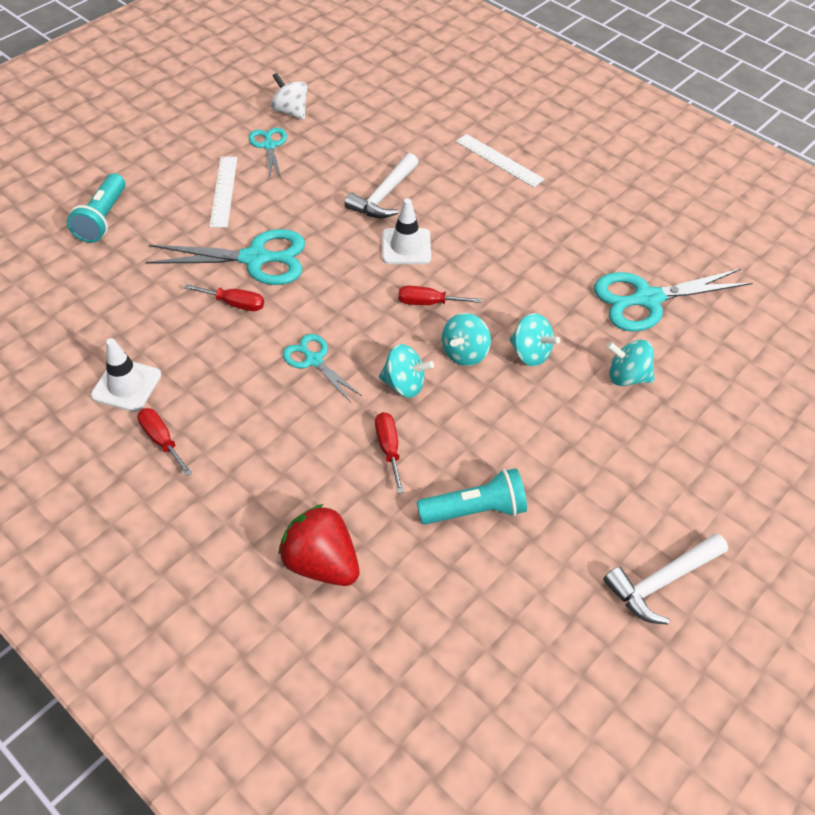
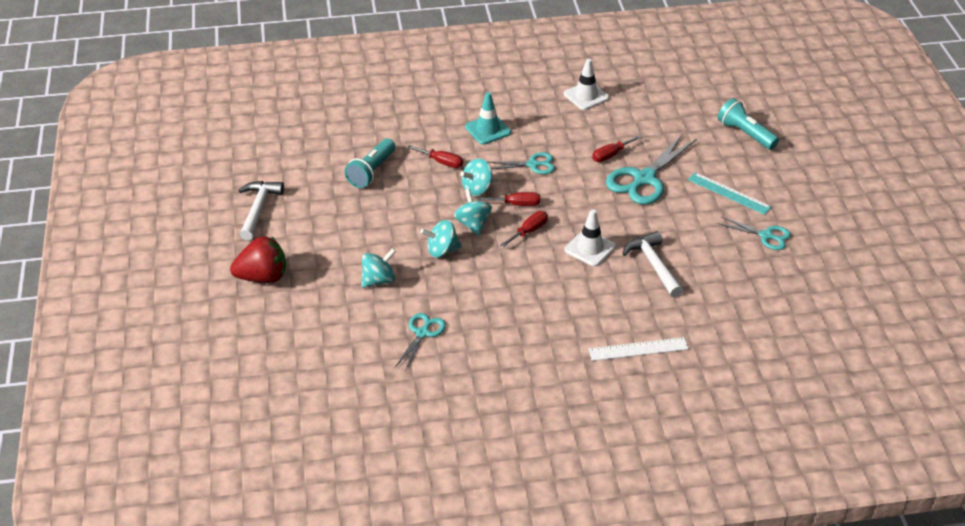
camera: 130 degrees right, 10 degrees down
(161, 440) = (534, 94): red screwdriver -> red screwdriver (517, 204)
(223, 191) = (729, 193): white ruler -> turquoise ruler
(282, 443) = (488, 130): none -> turquoise traffic cone
(290, 111) = (804, 266): white spinning top -> none
(321, 562) = (405, 112): red strawberry -> red strawberry (263, 277)
(647, 299) = (422, 333): turquoise scissors -> turquoise scissors, size x0.57

